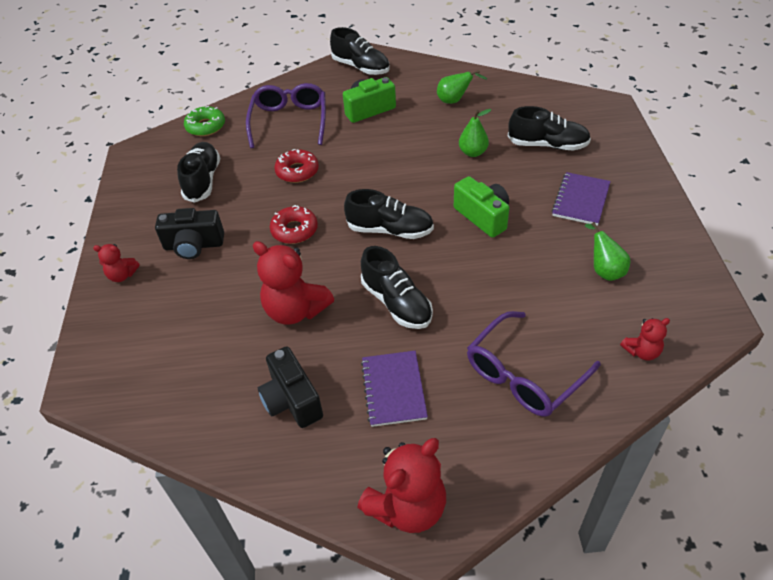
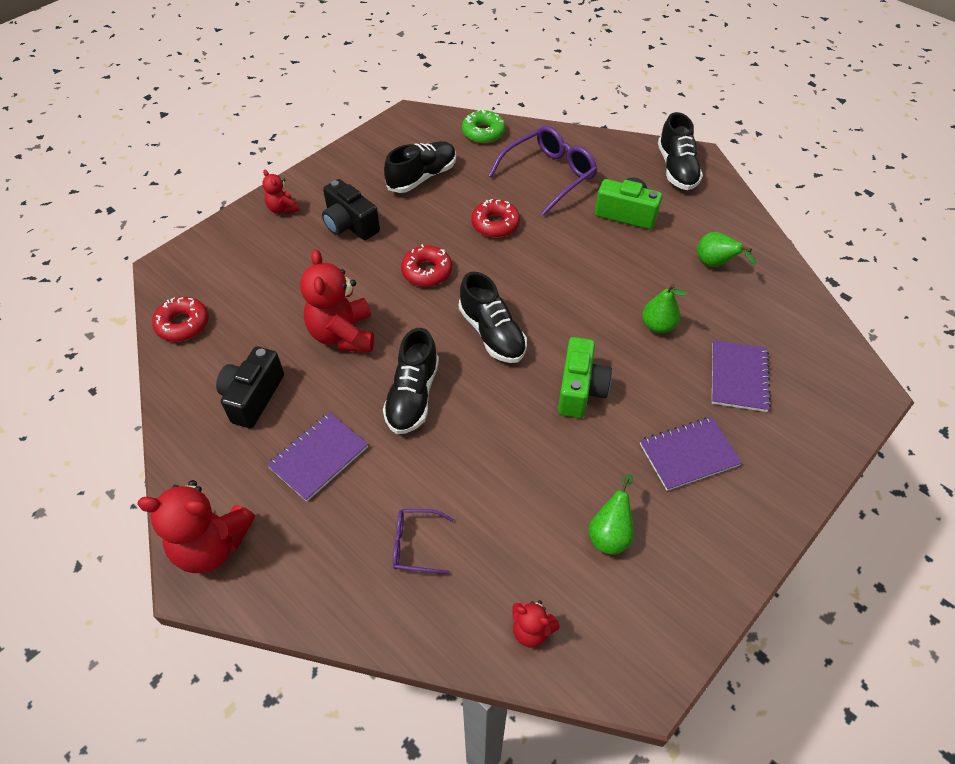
camera: 45 degrees right, 5 degrees up
(159, 408) = (183, 324): none -> red donut
(524, 375) = (416, 545): purple glasses -> purple glasses, size x0.53
(547, 145) = (739, 377): black shoe -> purple notebook

